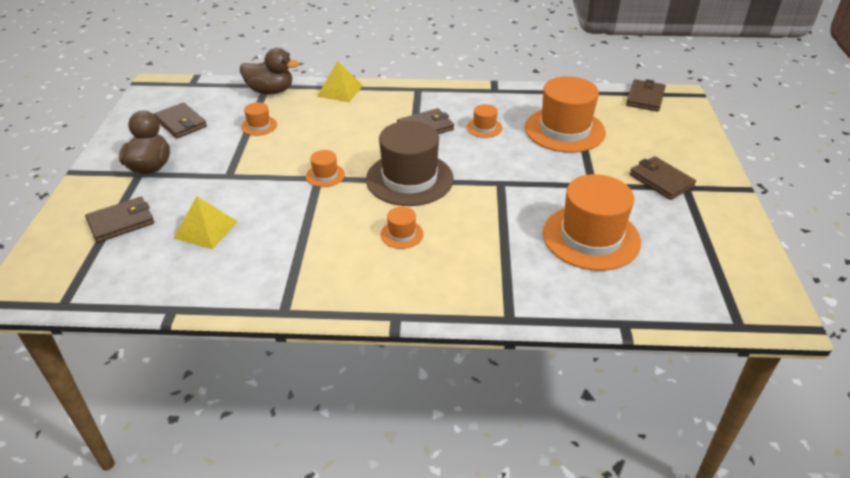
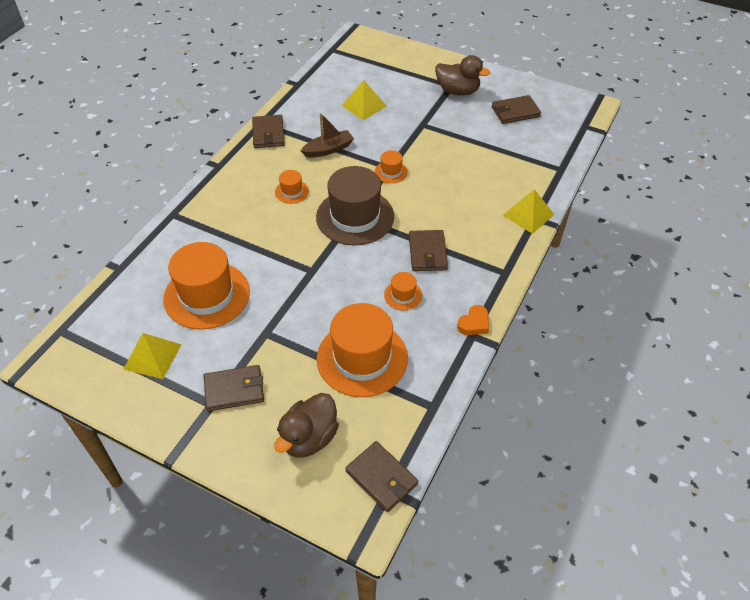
camera: 115 degrees right, 10 degrees up
(121, 222) = (396, 74): brown wallet -> brown wallet (268, 134)
(259, 126) = (488, 152): orange hat -> none
(270, 91) = (548, 170): brown duck -> brown duck (309, 438)
(310, 231) = (328, 149): none -> brown boat
(483, 91) = (474, 323): none -> orange heart
(688, 241) = (152, 356): none -> yellow pyramid

